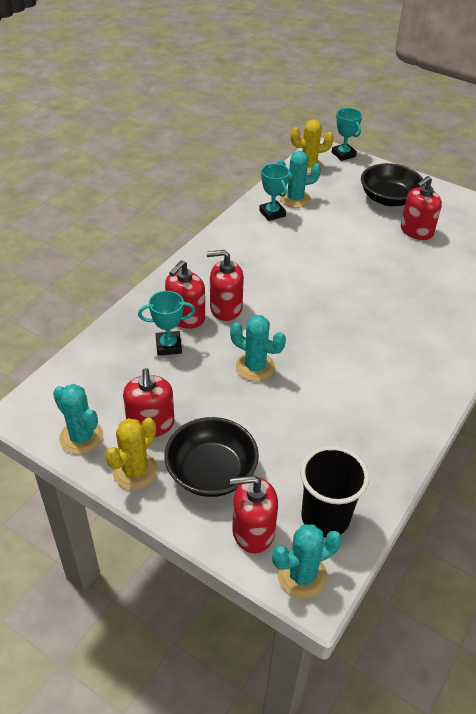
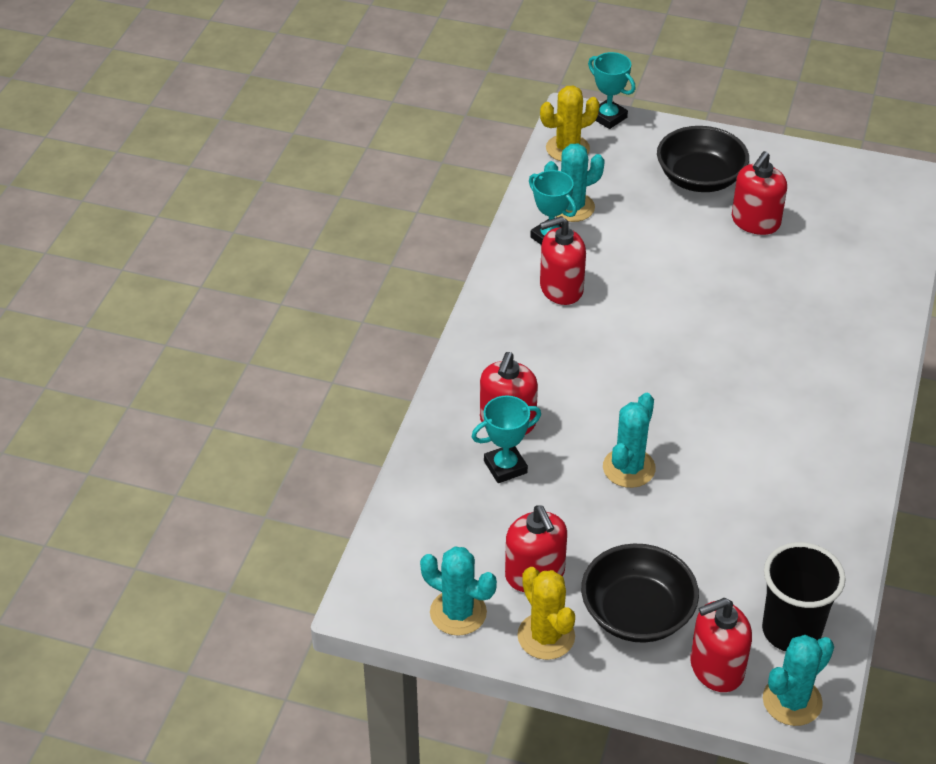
camera: 15 degrees left, 0 degrees up
(135, 471) = (546, 636): yellow cactus -> yellow cactus turned 45 degrees counterclockwise
(225, 308) = (553, 396): red soap dispenser -> red soap dispenser (561, 288)
(255, 367) = (629, 468): turquoise cactus -> turquoise cactus turned 75 degrees counterclockwise

